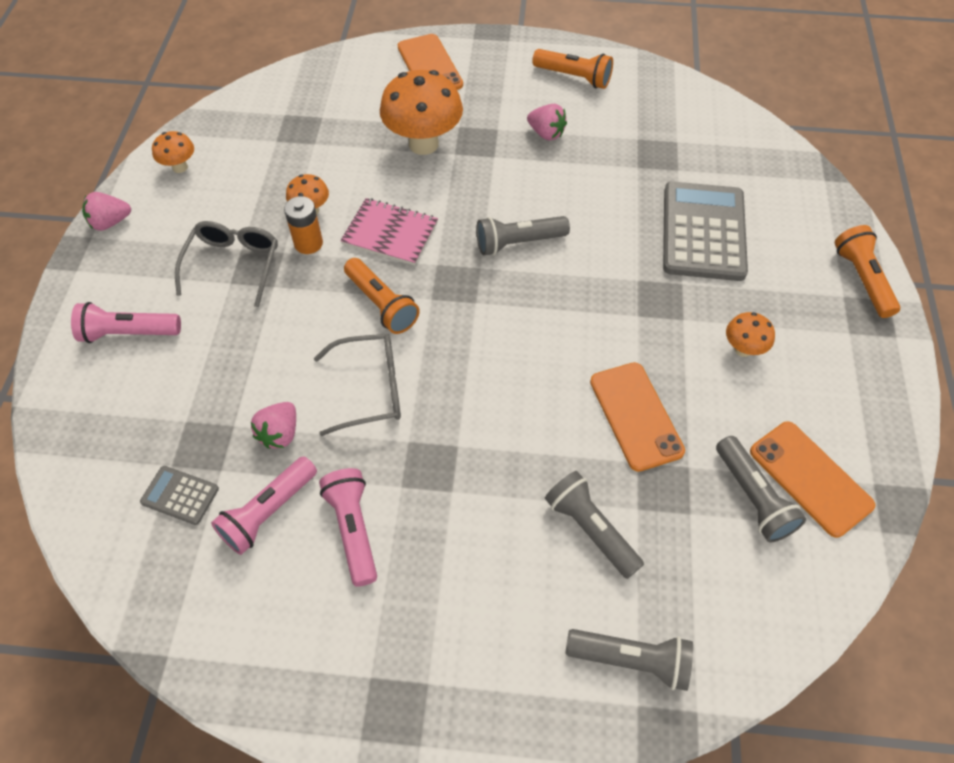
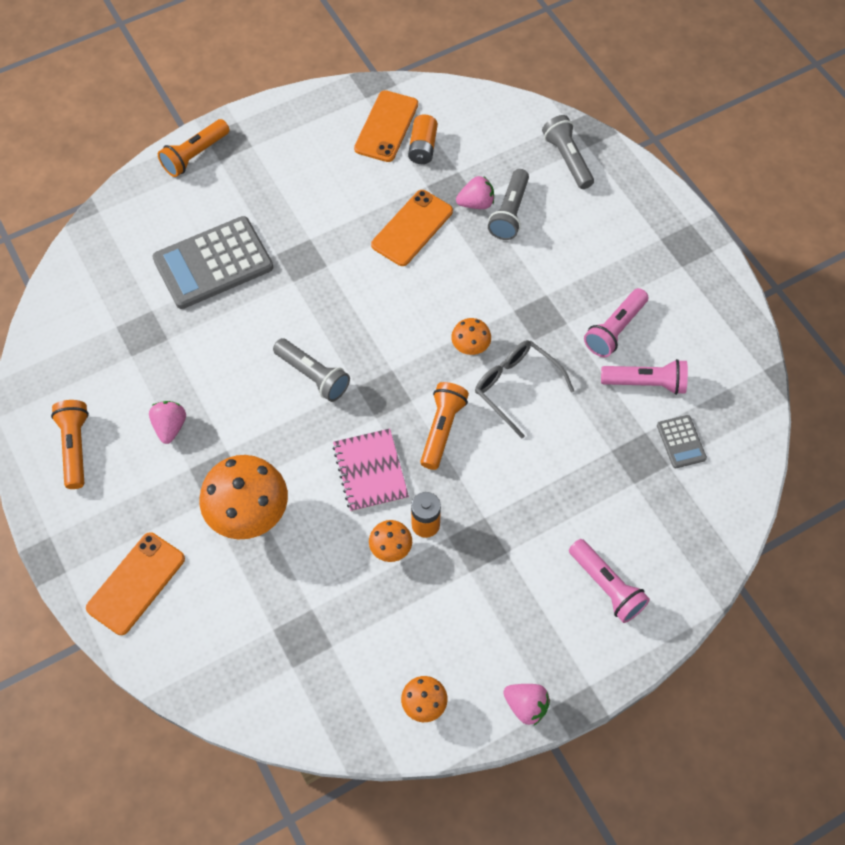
camera: 125 degrees left, 5 degrees up
(233, 264) = (489, 564): grey glasses -> none
(280, 433) = (592, 417): pink strawberry -> pink strawberry (476, 203)
(743, 349) = (311, 195): orange mushroom -> orange mushroom (470, 348)
(752, 497) = (422, 147): grey flashlight -> orange battery

